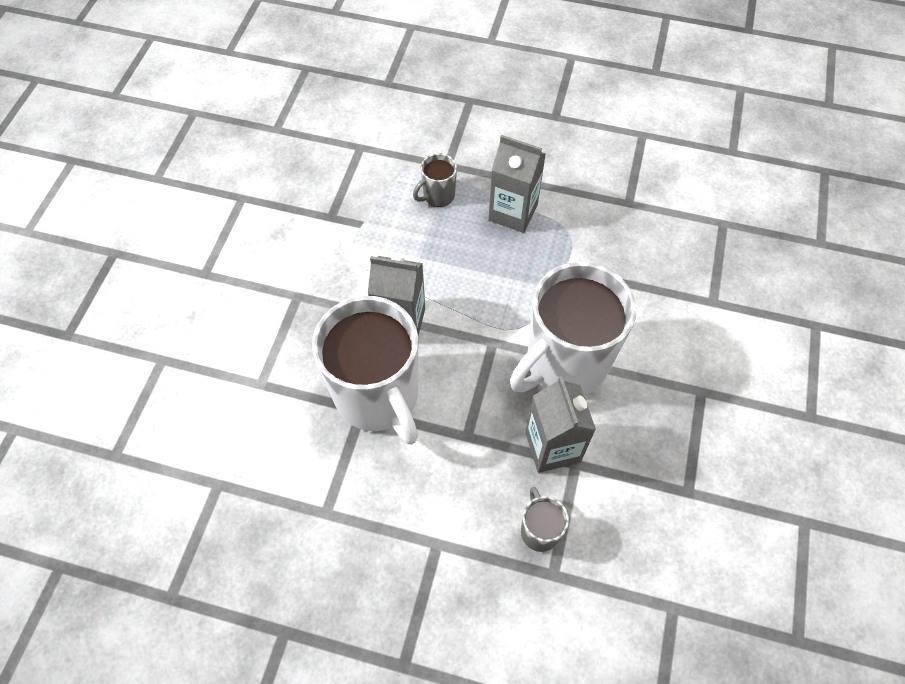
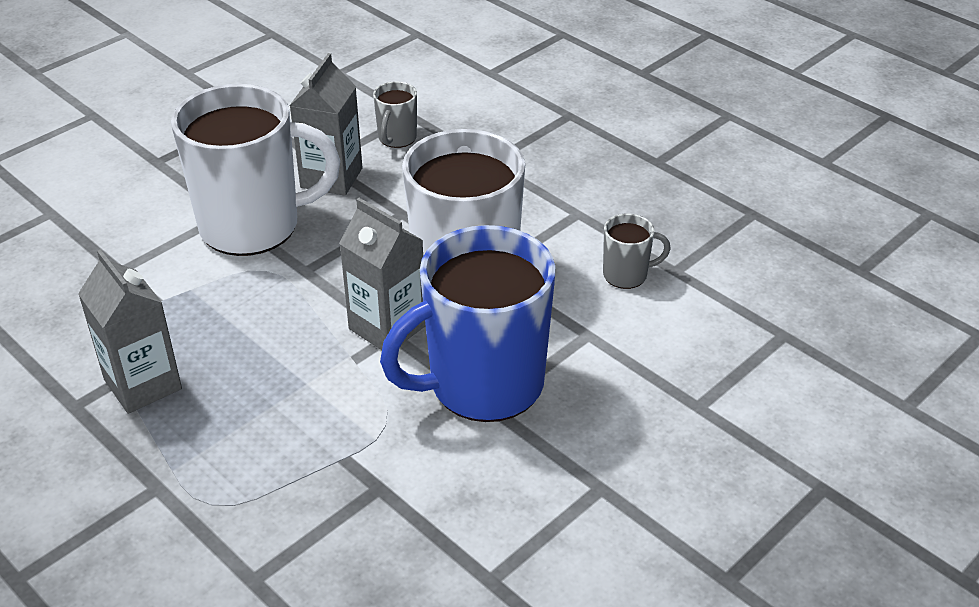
camera: 150 degrees left, 20 degrees down
(310, 308) = (482, 385): none -> blue mug
(438, 196) = (212, 449): grey mug -> grey mug (626, 275)

